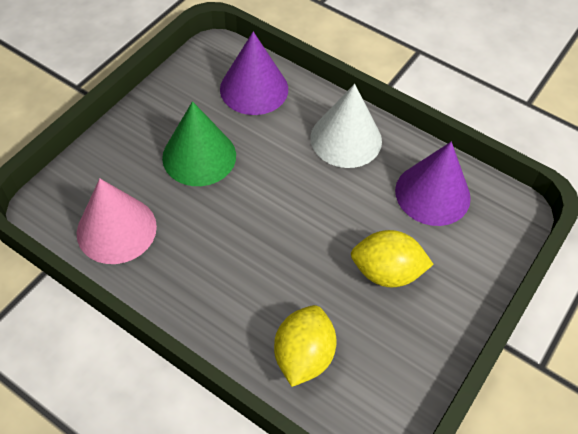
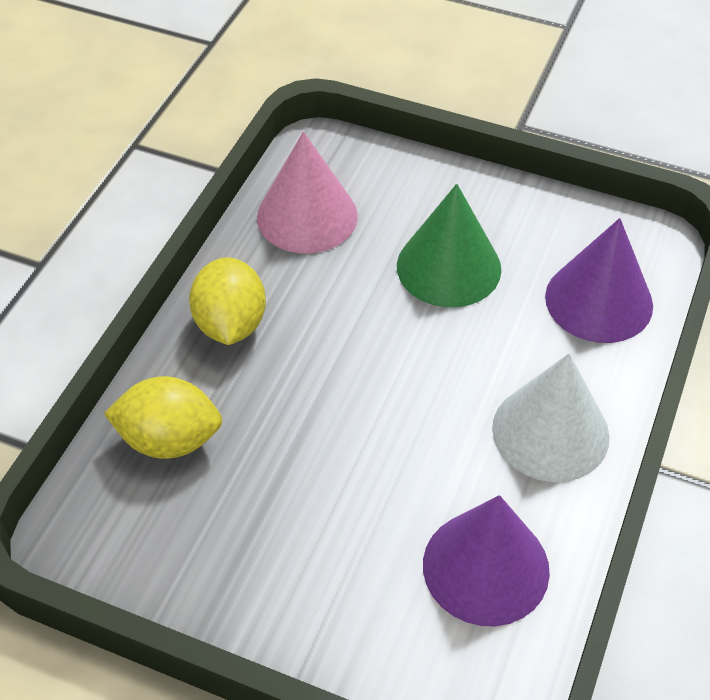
camera: 80 degrees right, 5 degrees down
(386, 272) = (320, 519): yellow lemon -> yellow lemon (230, 324)

